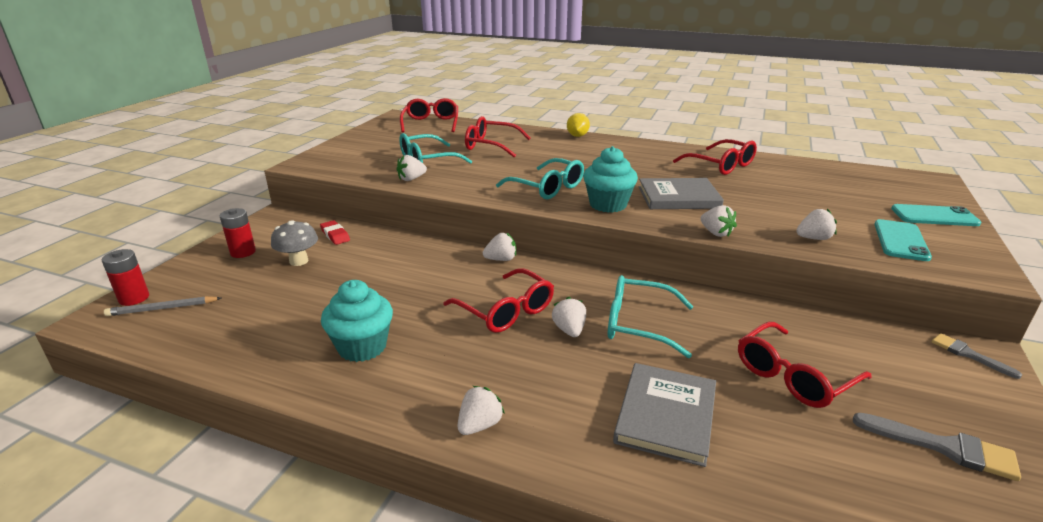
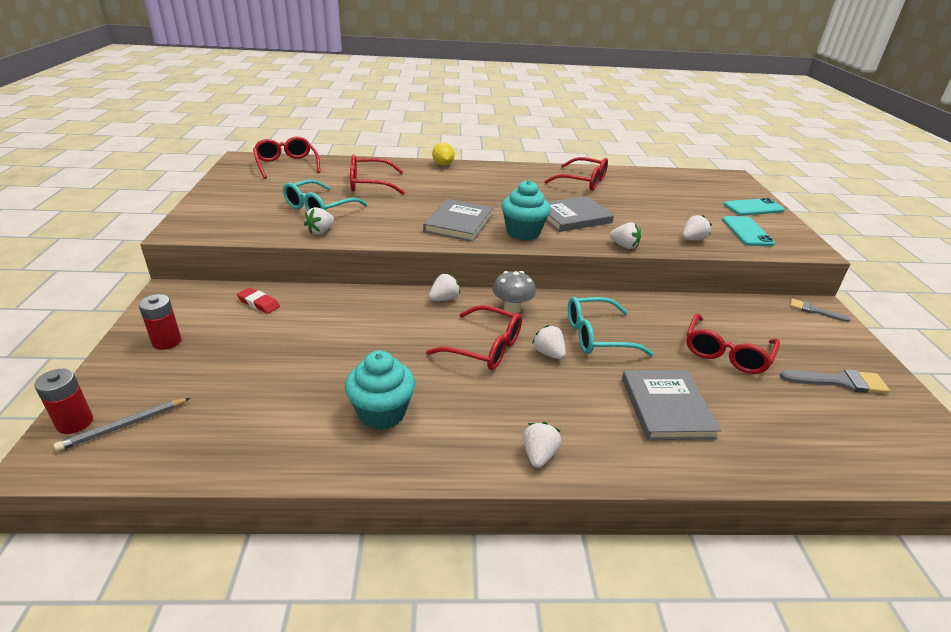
camera: 25 degrees left, 5 degrees up
(299, 261) = (242, 339): grey mushroom -> grey mushroom (512, 309)
(547, 188) = (459, 223): turquoise glasses -> grey book

